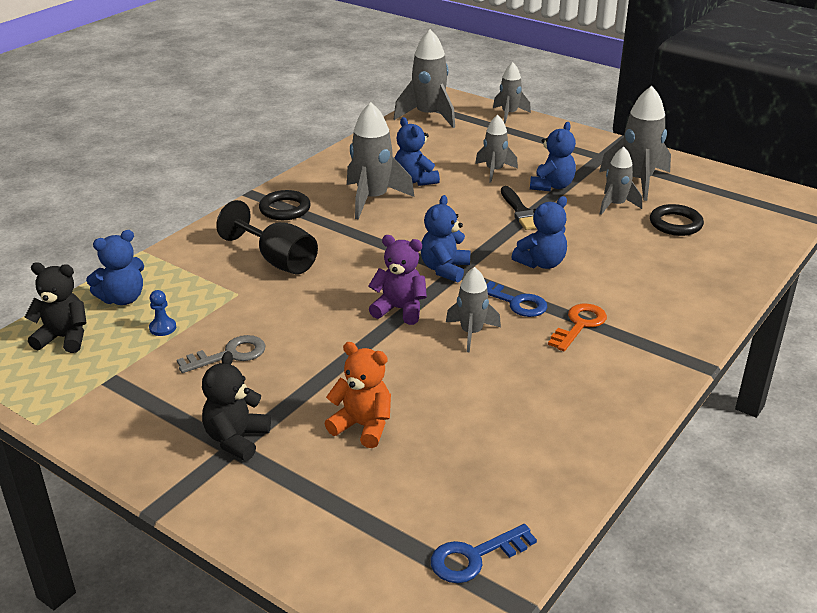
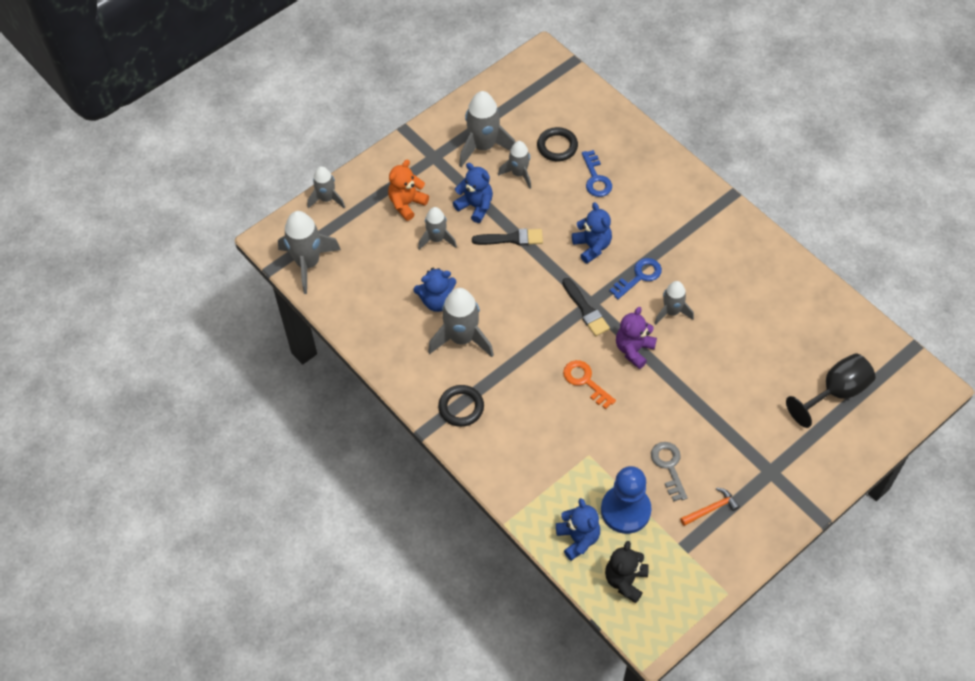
camera: 75 degrees left, 25 degrees up
(163, 328) = (625, 510): blue pawn -> blue pawn, size x2.44
(168, 396) = (711, 509): none -> orange hammer
(236, 439) = (763, 469): black teddy bear -> none
(278, 261) = (546, 422): black goblet -> black goblet (836, 392)
(363, 426) = (761, 395): orange teddy bear -> orange teddy bear (407, 204)
(444, 269) = (586, 310): blue teddy bear -> black brush
(475, 557) = (878, 359): blue key -> blue key (596, 178)
(579, 325) = (675, 247): orange key -> orange key (585, 381)

